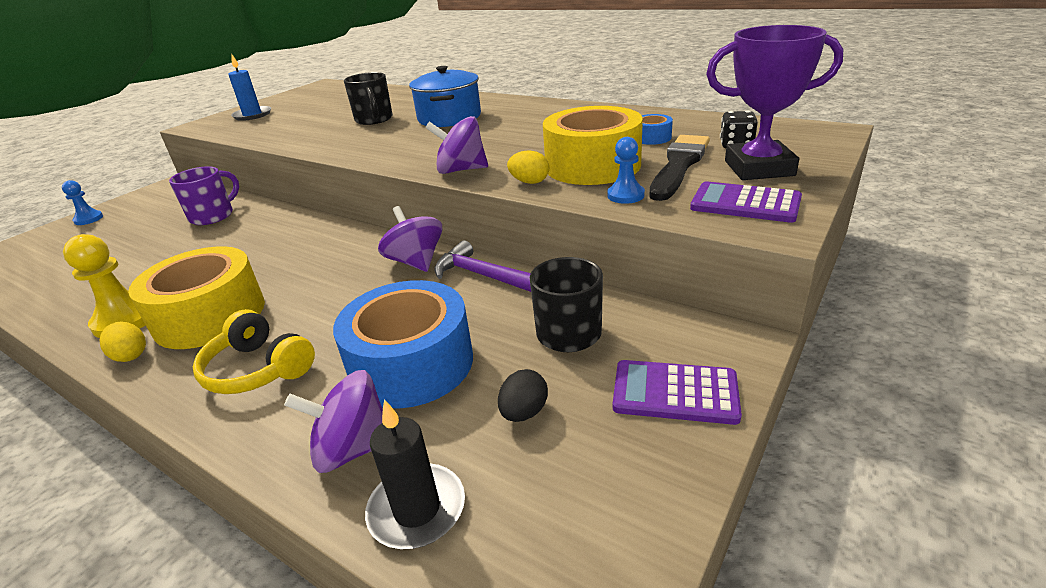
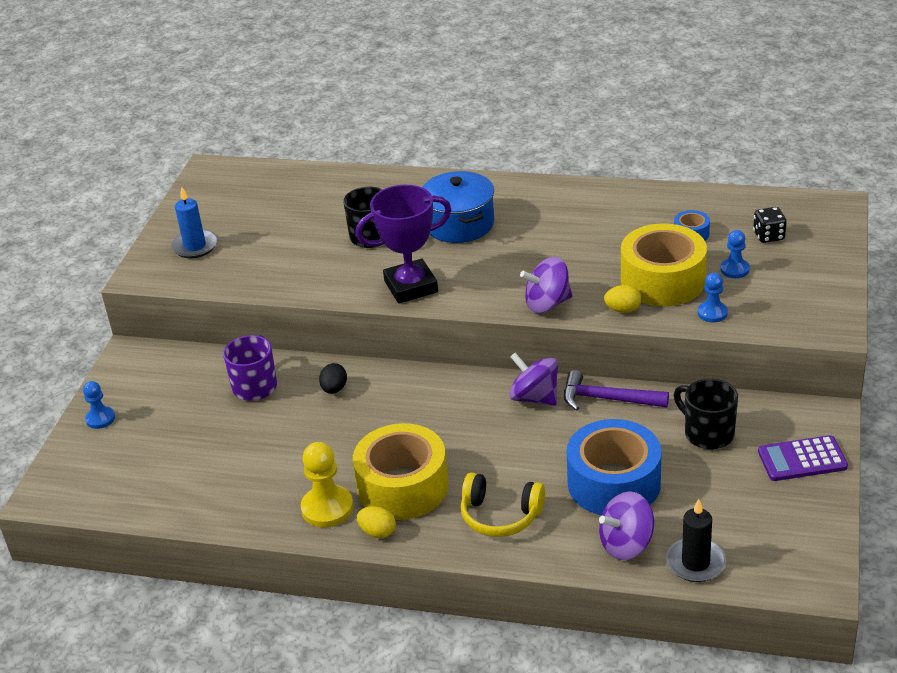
camera: 20 degrees left, 5 degrees up
(524, 412) = (717, 495): black egg -> black egg (334, 389)
(679, 165) = (734, 269): black brush -> blue pawn
(745, 203) = (804, 307): purple calculator -> none
(759, 168) = (798, 264): purple trophy -> purple trophy (411, 286)

